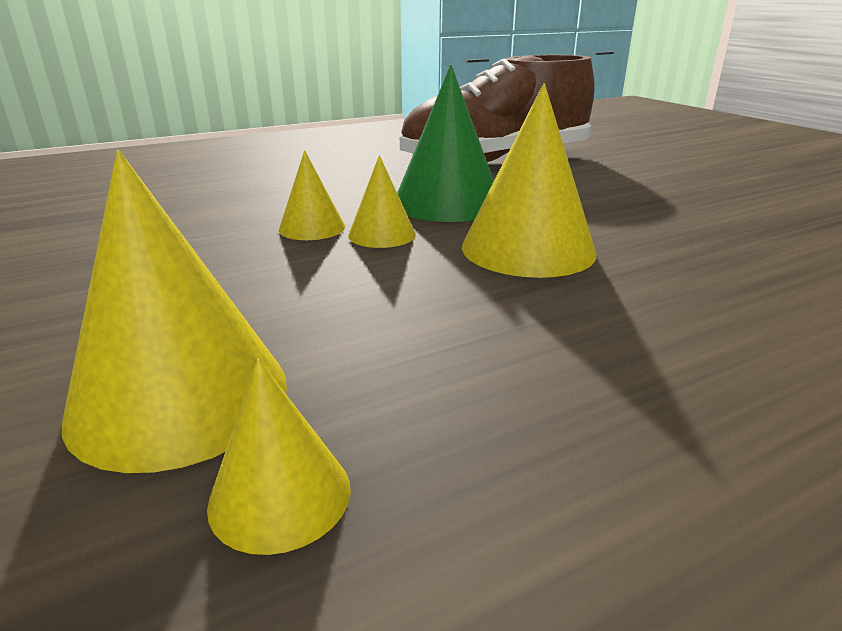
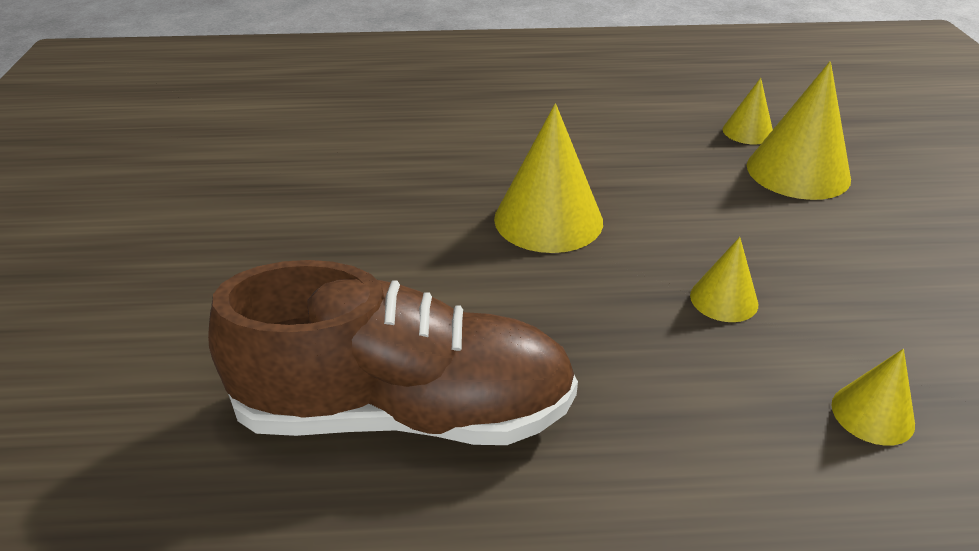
camera: 155 degrees left, 10 degrees up
(382, 234) = (658, 270): yellow cone -> yellow cone (872, 414)
(447, 203) = (563, 308): green cone -> none

